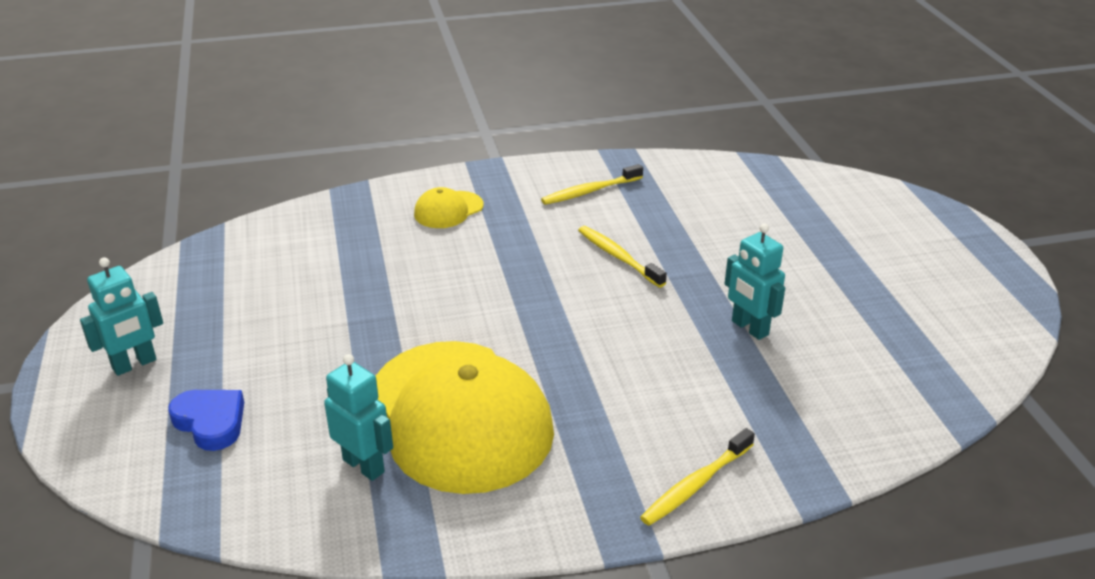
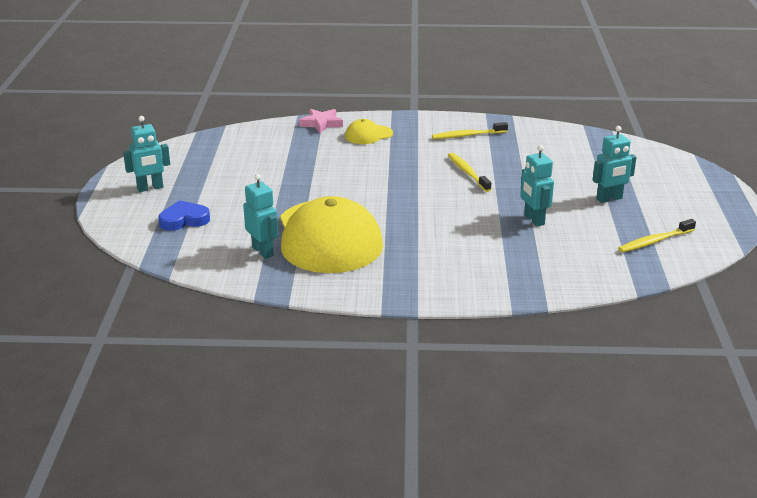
camera: 15 degrees right, 5 degrees down
(211, 422) = (184, 220): blue heart -> blue heart turned 75 degrees counterclockwise
(371, 199) = (321, 123): none -> pink star
(696, 485) = (455, 288): yellow toothbrush -> yellow toothbrush (655, 241)
(833, 273) = (609, 199): none -> turquoise robot

